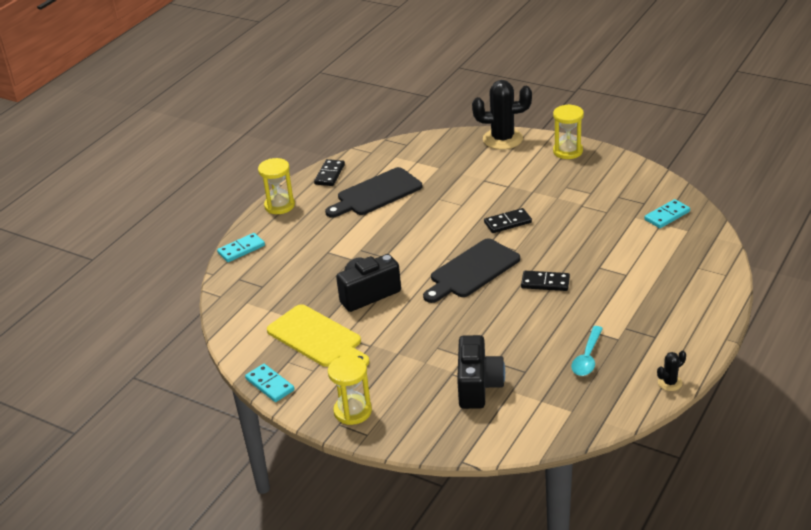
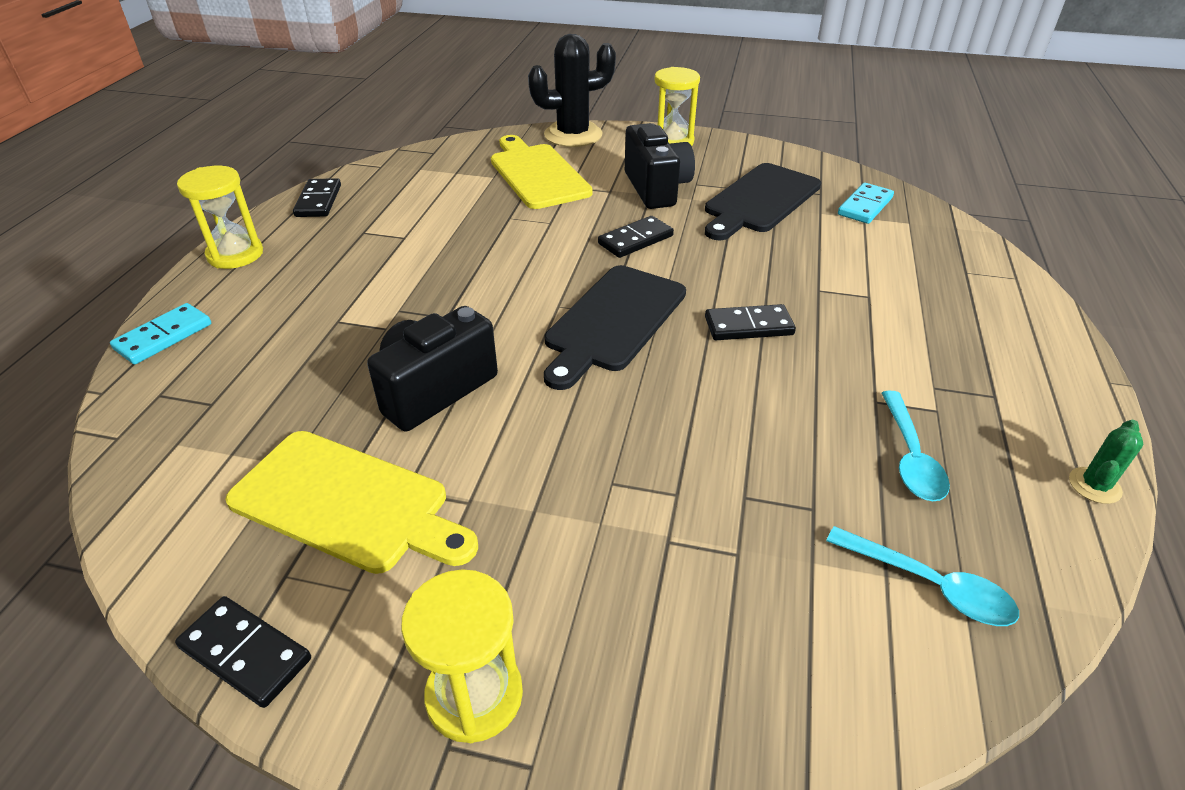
camera: 20 degrees left, 5 degrees up
(270, 385) = (245, 653): turquoise domino -> black domino
(376, 193) = (404, 220): black cutting board -> black cutting board (760, 200)
(467, 168) = (537, 174): none -> yellow cutting board
(478, 386) = (738, 563): black camera -> black camera (656, 188)
(557, 407) = (929, 585): none -> turquoise spoon
(670, 383) = (1094, 485): black cactus -> green cactus

